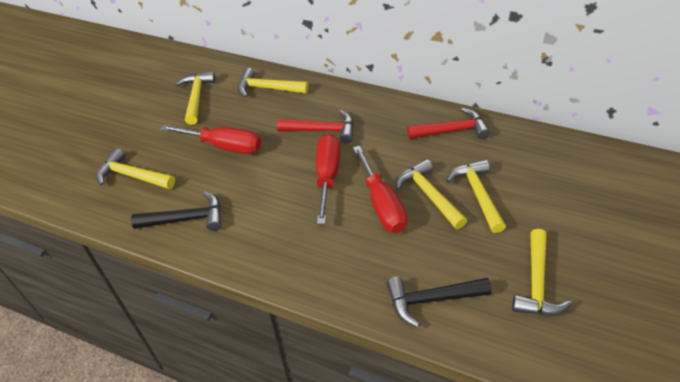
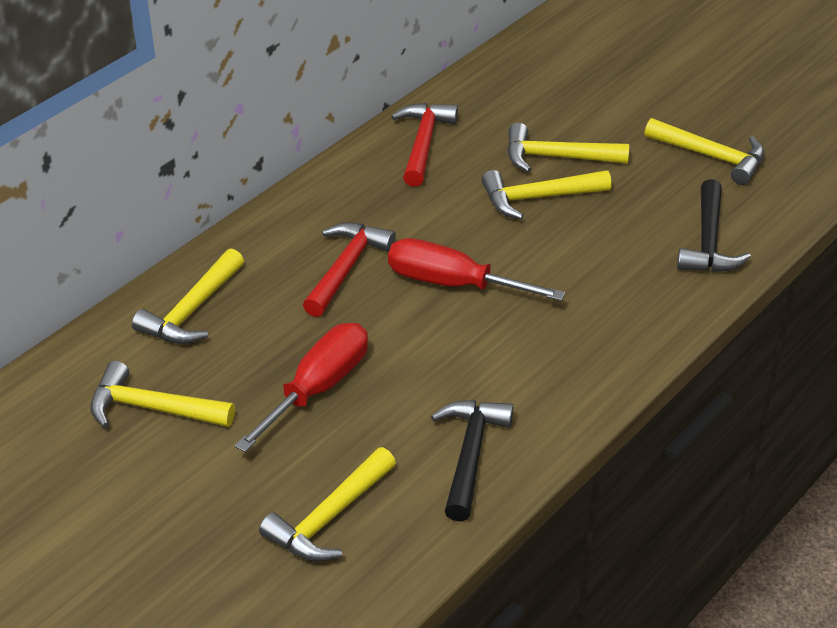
camera: 75 degrees left, 5 degrees down
(381, 204) = (535, 244): red screwdriver -> none

